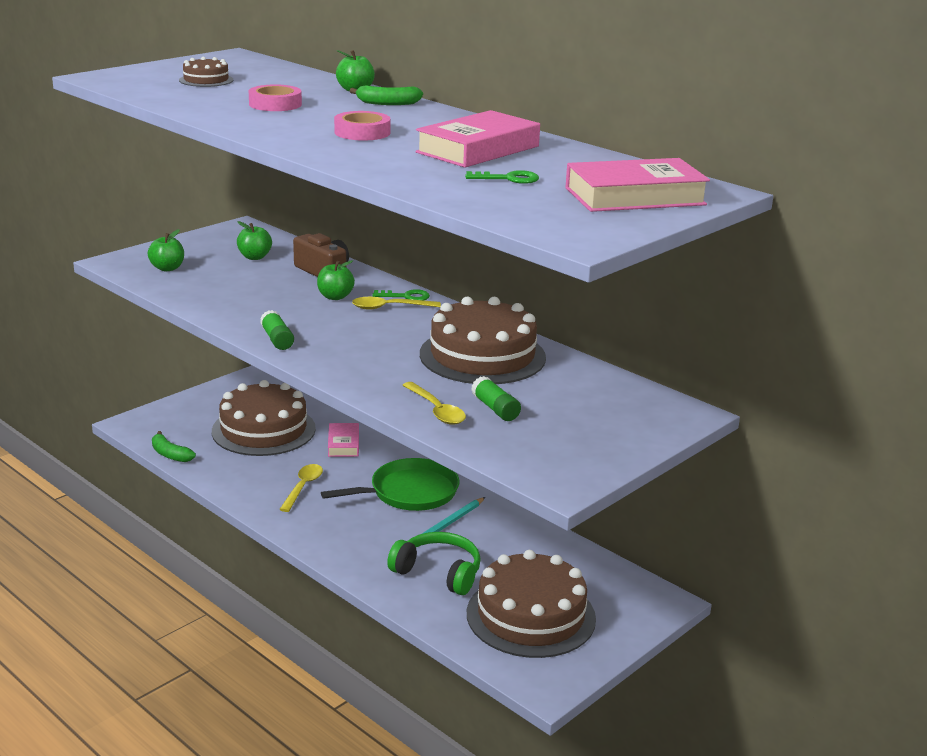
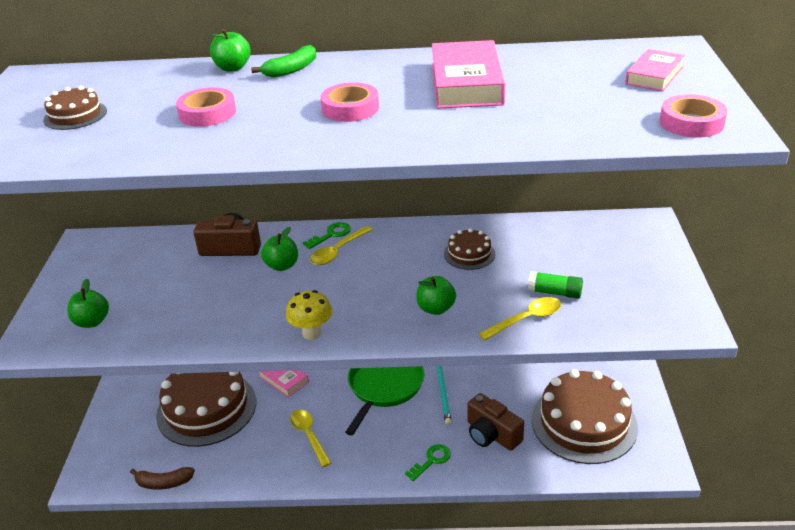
camera: 40 degrees left, 10 degrees up
(170, 454) = (164, 483): green banana -> brown banana
(254, 257) = (150, 266): green apple -> green apple (436, 308)
(277, 339) = (312, 333): green glue stick -> yellow mushroom
(436, 410) = (526, 319): yellow spoon -> yellow spoon turned 45 degrees counterclockwise
(438, 572) = (491, 434): green headphones -> brown camera
(482, 356) = (469, 254): brown cake -> brown cake, size x0.46
(508, 179) = (554, 100): green key -> green key (431, 460)
(567, 225) = (691, 122): none -> pink tape
(635, 196) = (654, 75): pink book -> pink book, size x0.59

